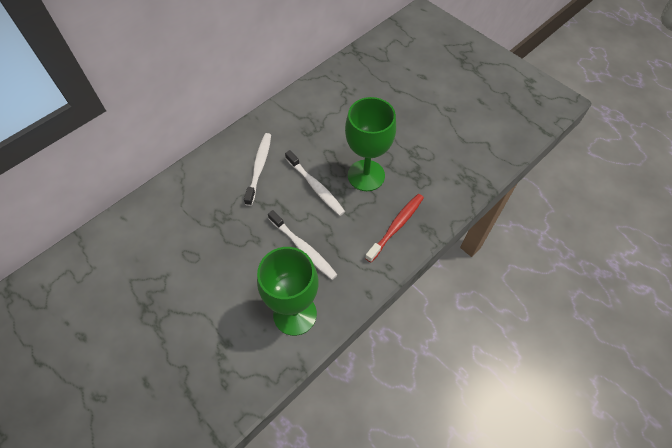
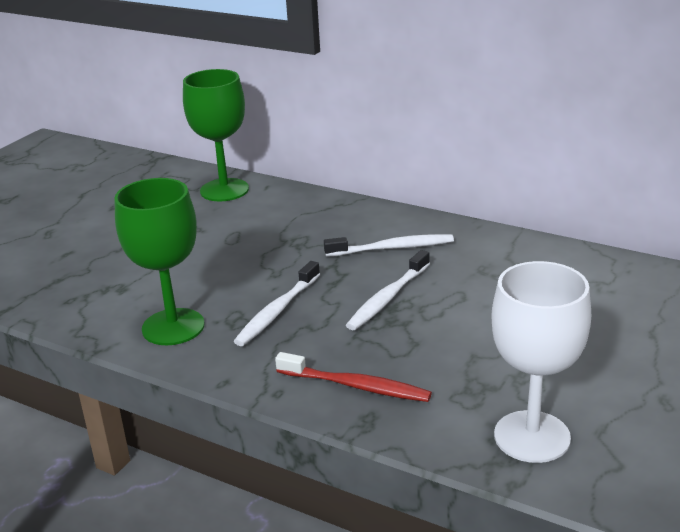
camera: 75 degrees right, 30 degrees down
(366, 175) = (438, 337): green goblet -> green goblet (224, 190)
(460, 166) = (532, 436): none -> white goblet

